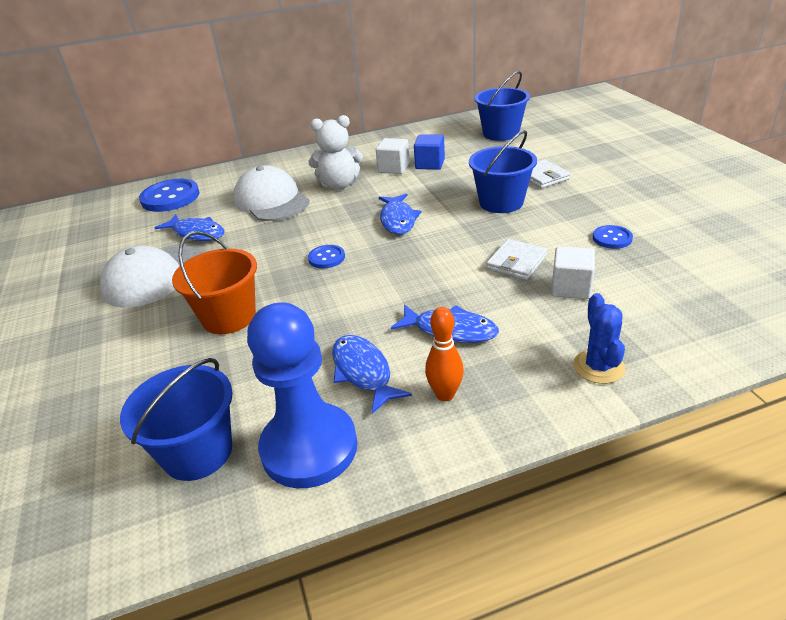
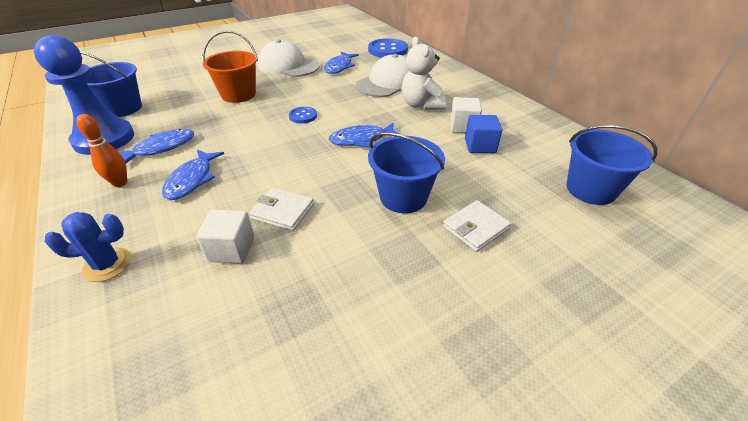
camera: 75 degrees right, 5 degrees up
(612, 238) = (325, 287): blue button -> none

